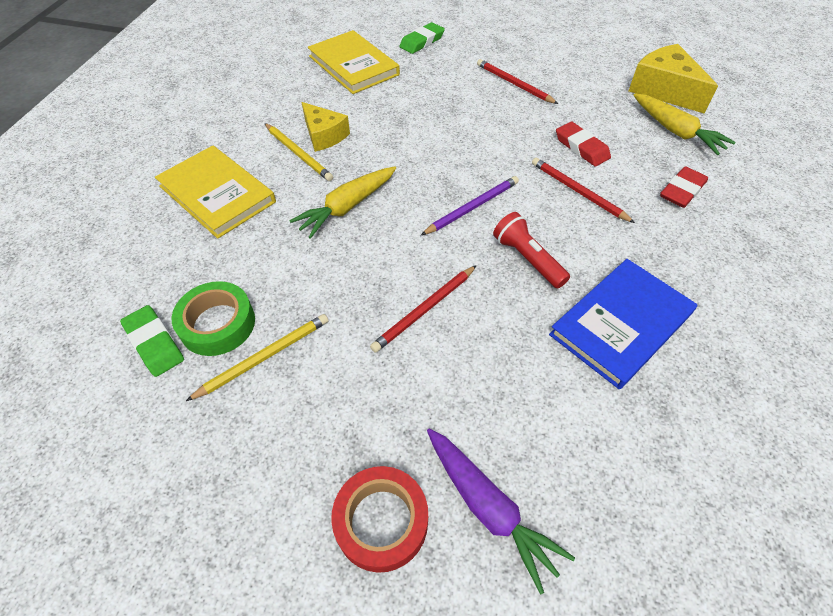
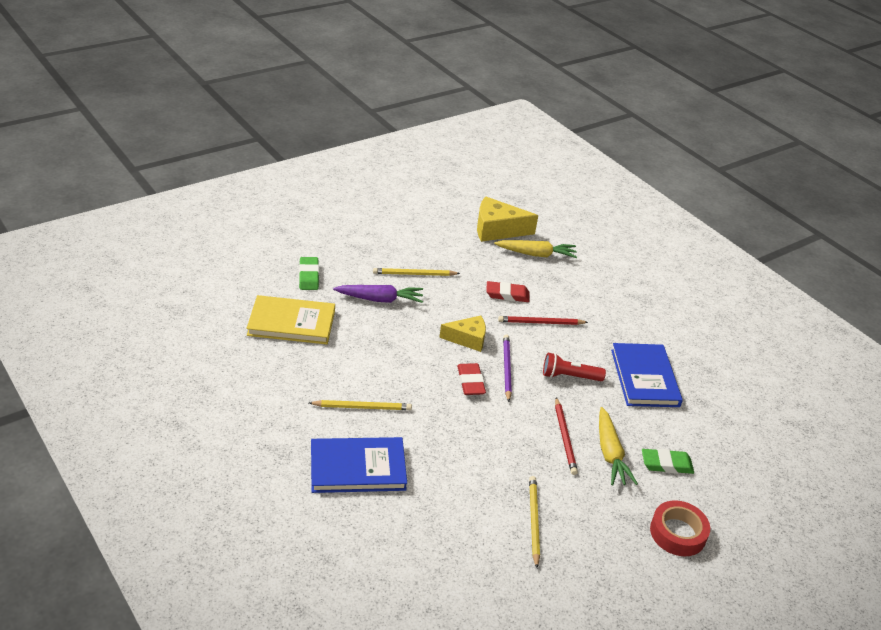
camera: 55 degrees left, 15 degrees down
(154, 343) = (472, 565): green eraser -> green eraser (666, 464)
(217, 194) = (358, 468): yellow book -> blue book
(217, 324) = (486, 528): green tape -> none
(324, 135) = (357, 384): yellow cheese -> yellow cheese (467, 339)
(347, 207) = (445, 417): yellow carrot -> yellow carrot (610, 453)
(489, 508) = (701, 492): purple carrot -> purple carrot (380, 299)
(514, 84) = (414, 274): red pencil -> yellow pencil
(682, 191) = (582, 289): red eraser -> red eraser (470, 382)

